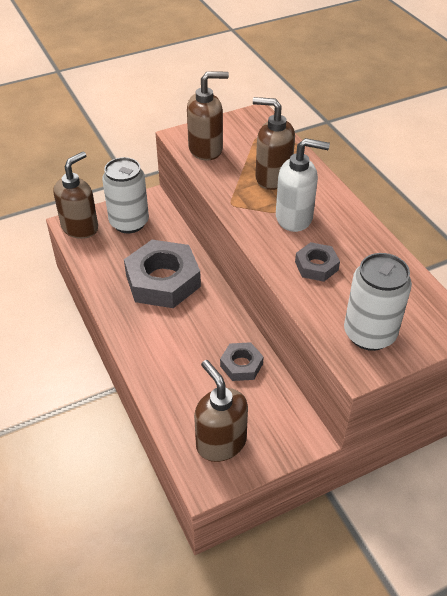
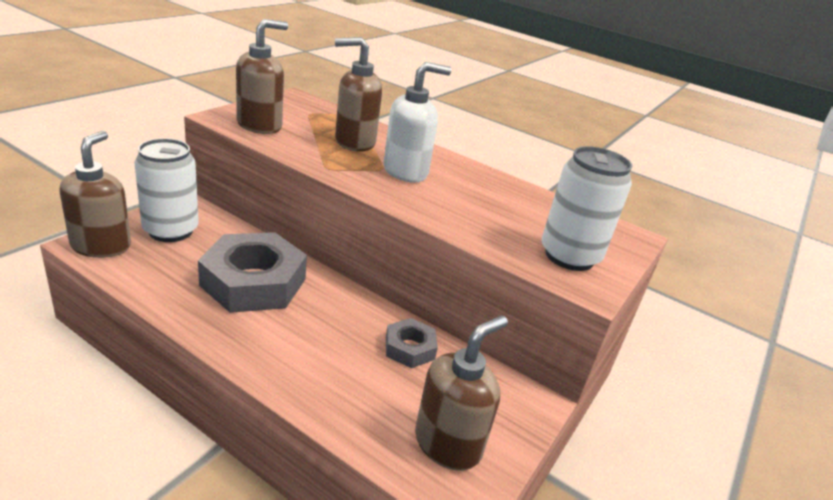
camera: 35 degrees left, 15 degrees down
(220, 442) = (448, 443): brown soap dispenser -> brown soap dispenser turned 105 degrees clockwise
(316, 266) = (464, 208): grey nut -> none

